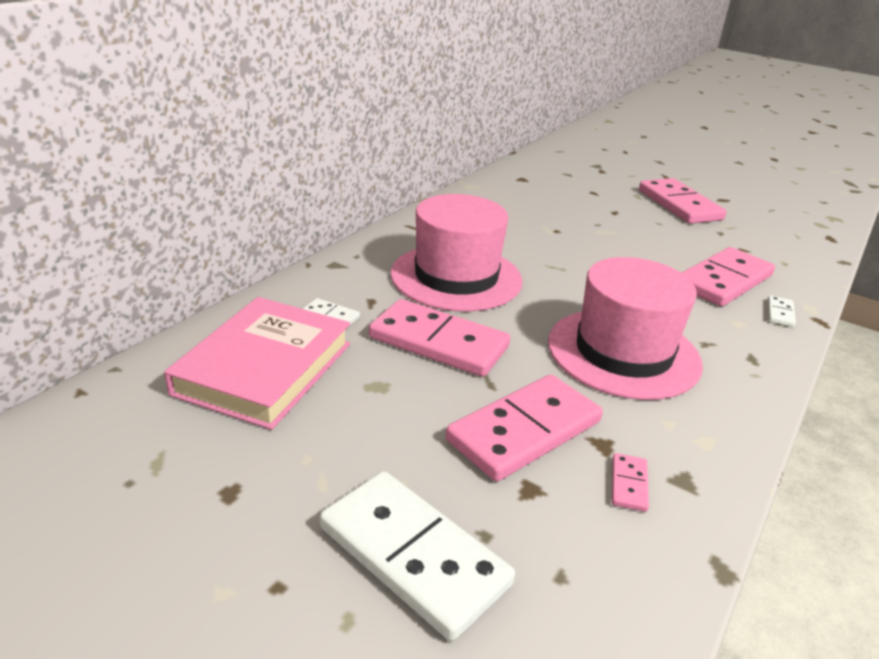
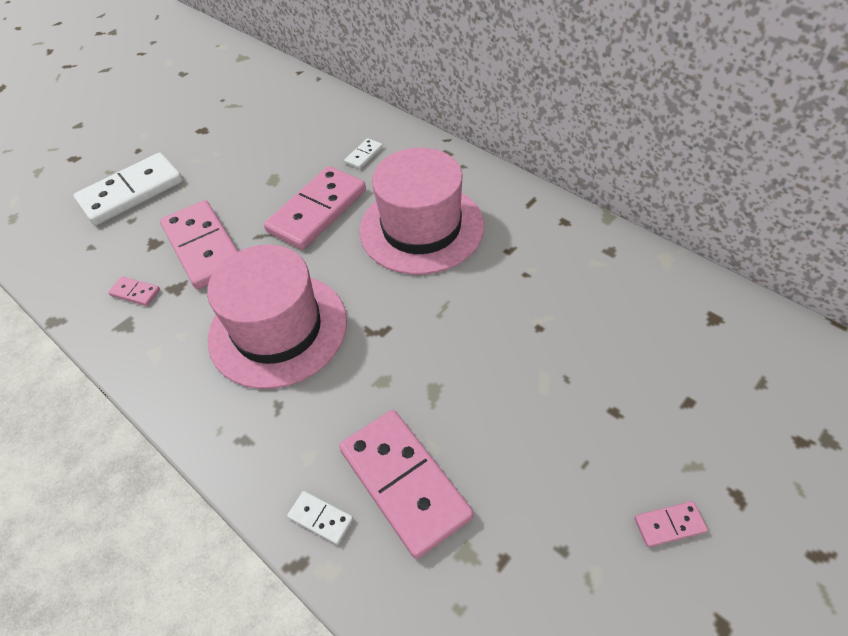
camera: 105 degrees right, 20 degrees up
(264, 368) = (304, 131): pink book -> none
(679, 205) = (669, 525): pink domino -> pink domino, size x0.42

